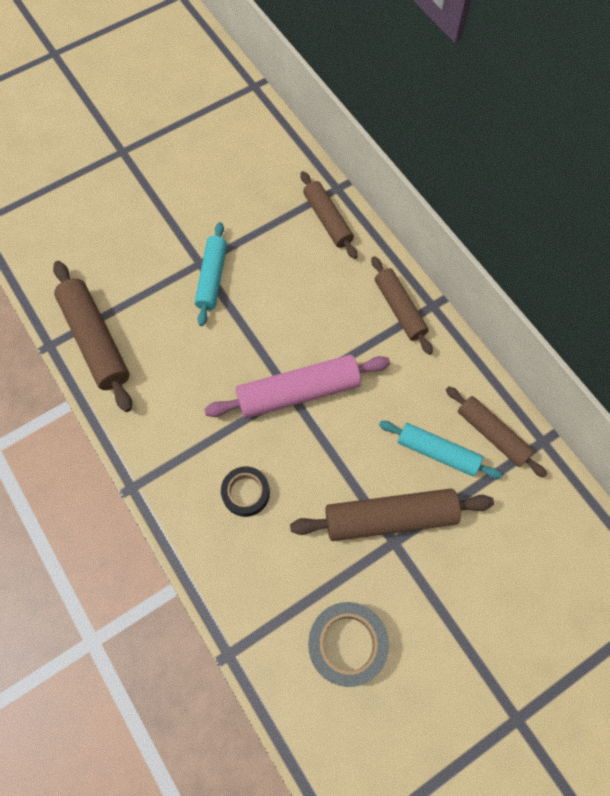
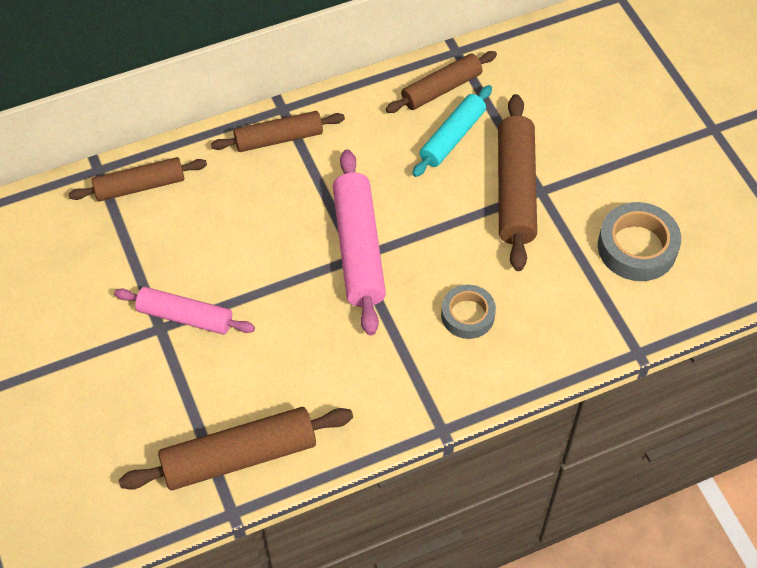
camera: 80 degrees left, 10 degrees down
(212, 278) = (185, 317): turquoise rolling pin -> pink rolling pin
(246, 493) = (467, 315): black tape -> grey tape

